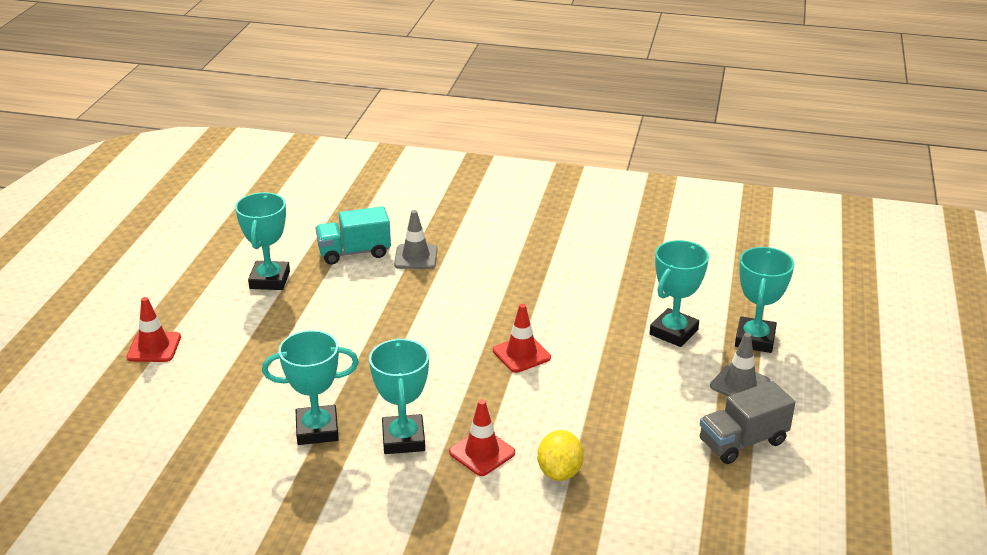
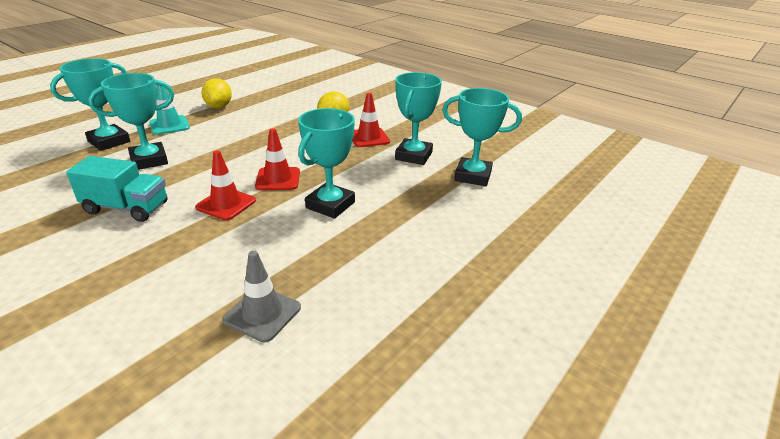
camera: 155 degrees left, 0 degrees up
(154, 347) = (628, 290): red traffic cone -> red traffic cone (226, 204)
(269, 280) = (473, 346): turquoise trophy -> turquoise trophy (330, 205)
(354, 252) = (333, 355): turquoise truck -> turquoise truck (126, 208)
(740, 384) = (169, 125): grey traffic cone -> turquoise traffic cone
(742, 442) = (219, 106): grey truck -> yellow lemon

